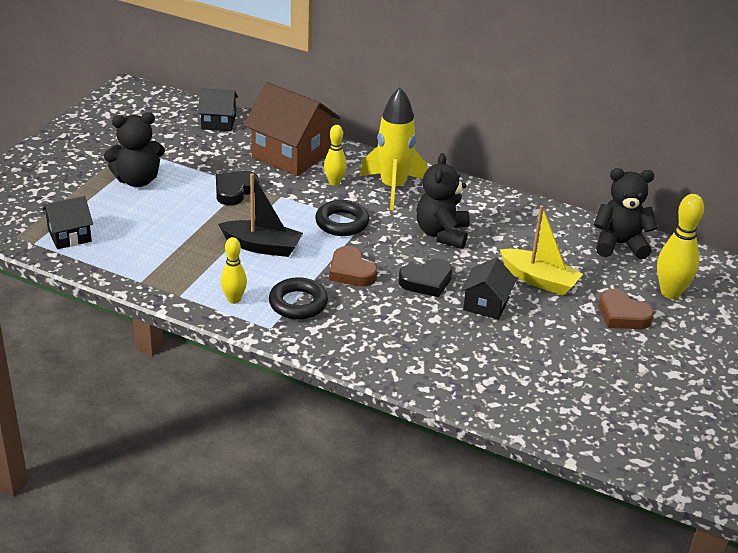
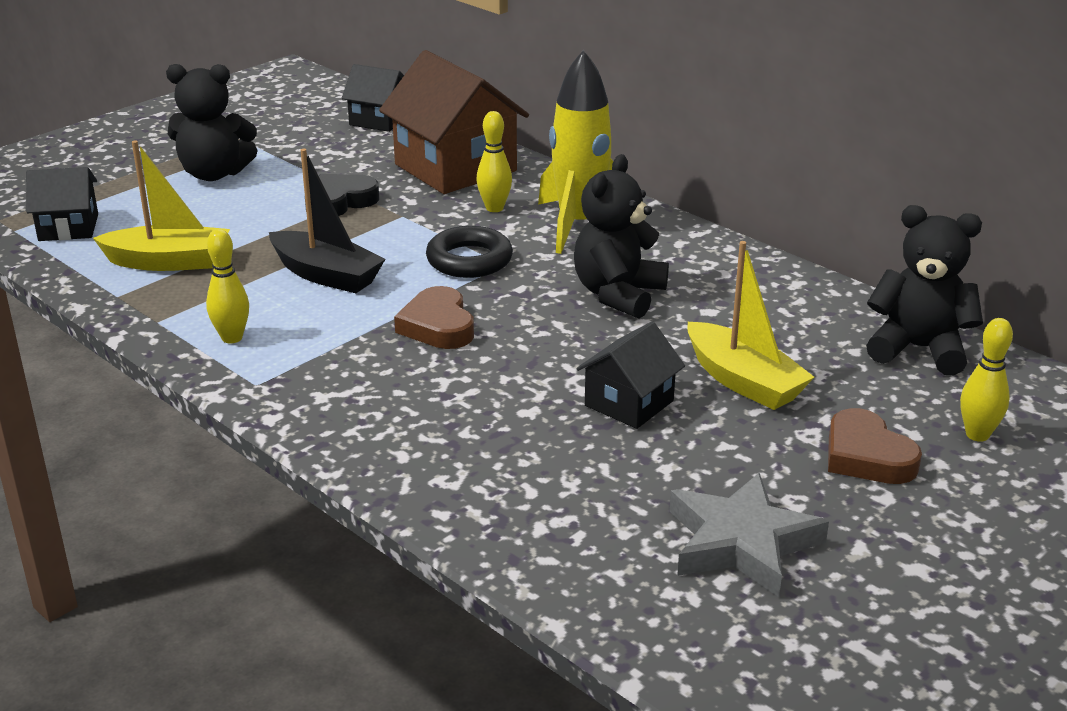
camera: 20 degrees right, 5 degrees down
(156, 252) = (169, 262): none -> yellow boat
(298, 303) = (324, 357): black ring -> none
(426, 281) = (550, 356): black heart -> none
(584, 376) = (741, 542): none -> grey star
(670, 292) = (977, 435): yellow bowling pin -> yellow bowling pin, size x0.62

